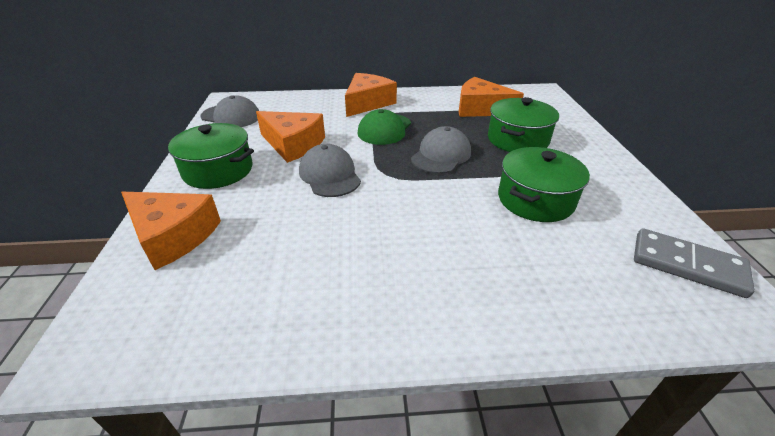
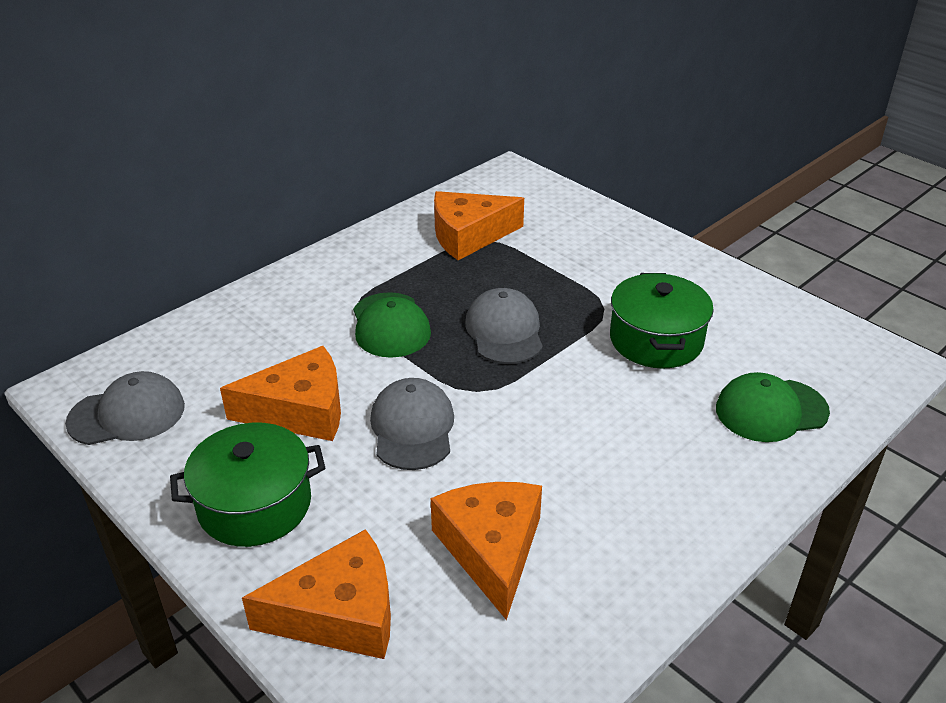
camera: 40 degrees left, 0 degrees up
(330, 175) = (412, 428): grey cap -> grey cap turned 60 degrees clockwise
(367, 103) = (309, 292): orange cheese -> orange cheese (491, 549)
(517, 140) = (560, 266): green pot -> none
(578, 283) = (771, 410): none -> green cap
(687, 265) = (825, 344): grey domino -> none

